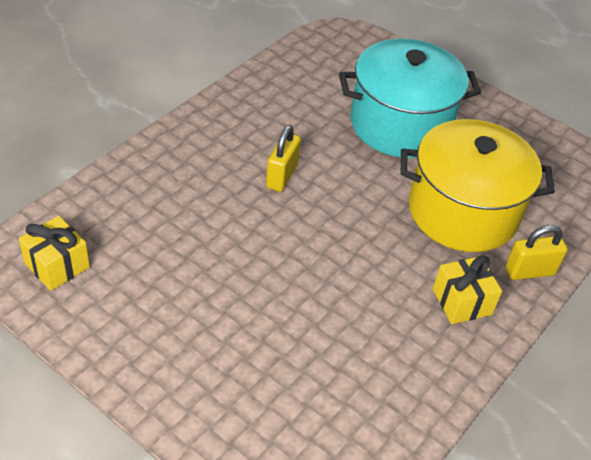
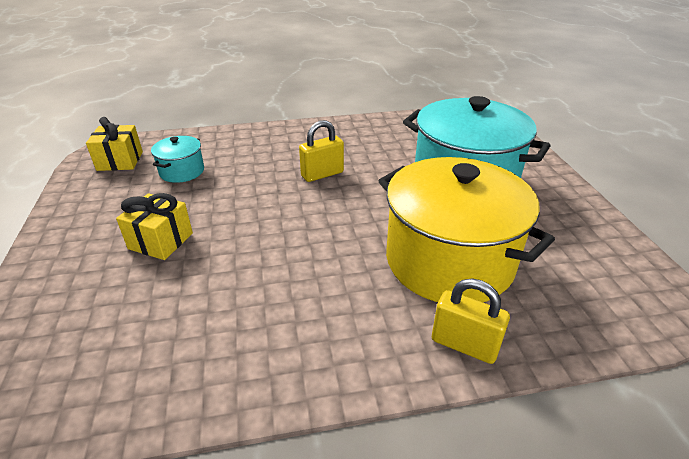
camera: 45 degrees right, 10 degrees down
(145, 242) = (182, 171): none -> turquoise pot
(462, 302) = (355, 329): yellow gift -> yellow gift (161, 241)

